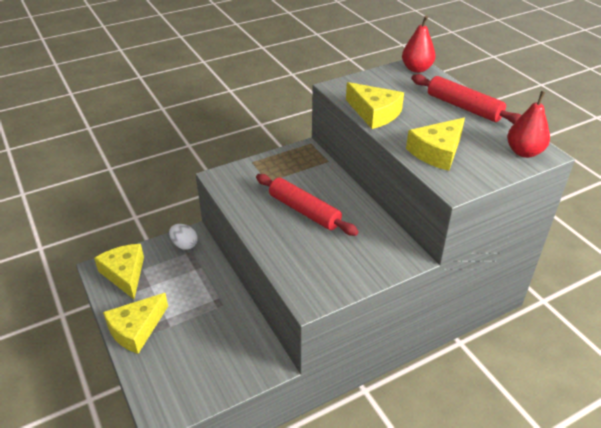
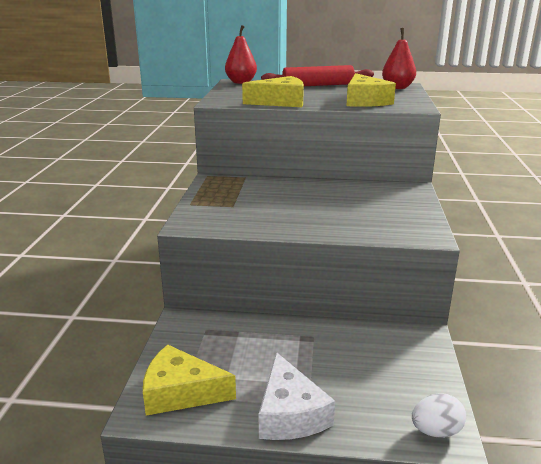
camera: 55 degrees left, 15 degrees down
(136, 329) = (290, 413): yellow cheese -> white cheese
(184, 244) = (188, 330): white egg -> white egg (436, 431)
(304, 211) = (302, 204): red rolling pin -> none

